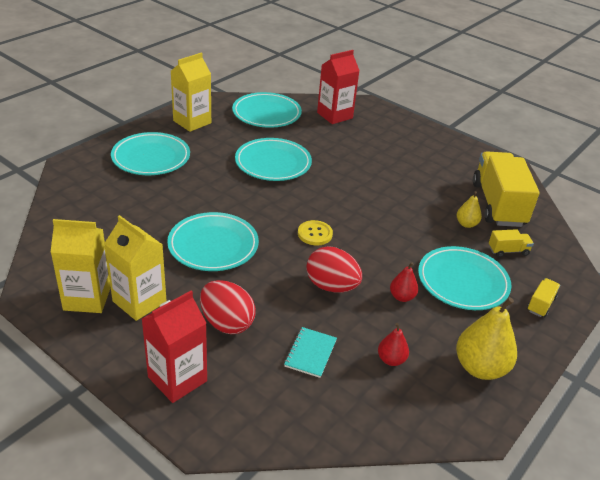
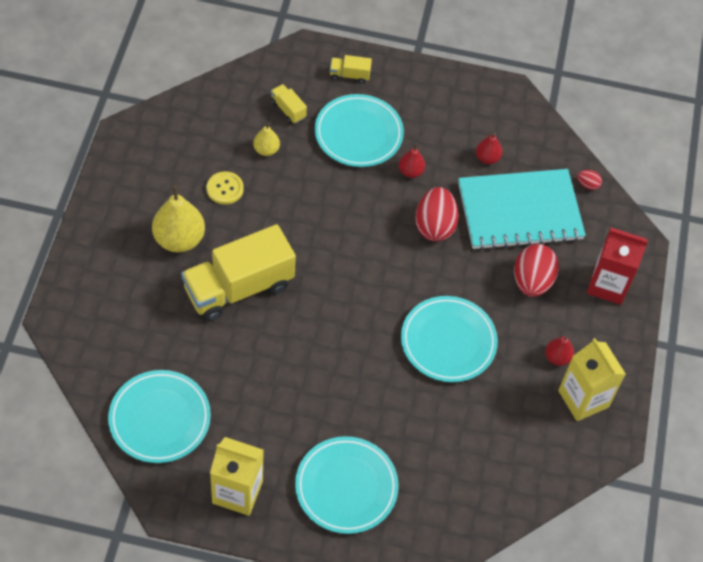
camera: 120 degrees left, 20 degrees up
(139, 301) = (557, 357): yellow carton -> red pear
(273, 163) = (271, 358): turquoise plate -> none
(309, 431) = (587, 185): none -> red egg
(310, 353) = (519, 211): turquoise notebook -> turquoise notebook, size x2.44
(315, 234) = (371, 267): yellow button -> yellow button (225, 189)
(334, 115) = (113, 341): red carton -> none
(480, 368) = (453, 101): yellow pear -> yellow pear (179, 239)
(498, 204) = (211, 131): yellow truck -> yellow truck (238, 288)

